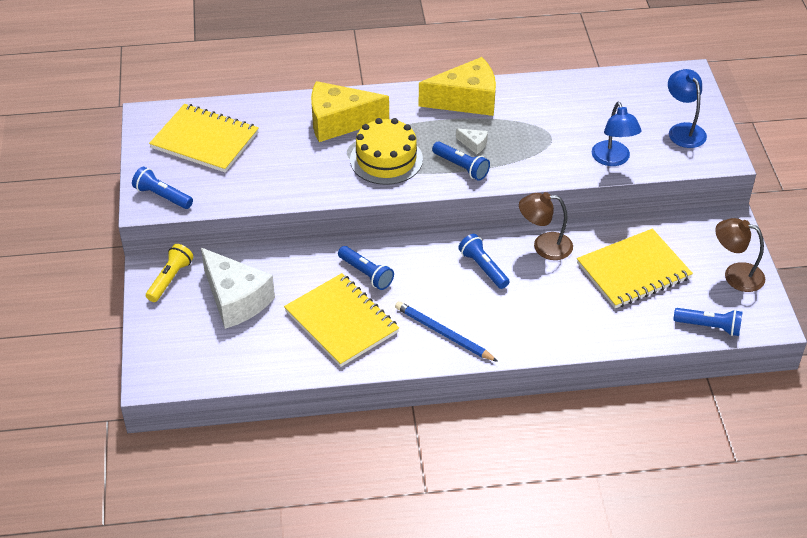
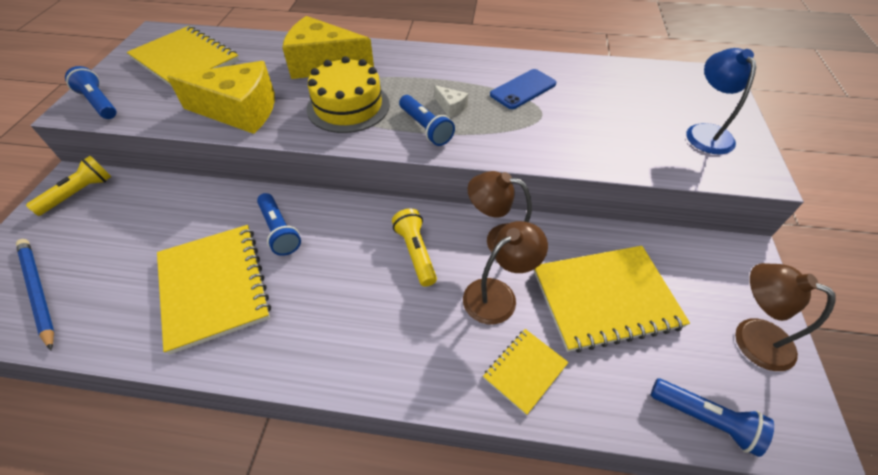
camera: 15 degrees right, 5 degrees up
(236, 299) = (123, 231): white cheese -> none
(443, 334) = (324, 335): blue pencil -> blue pencil (38, 291)
(466, 100) = (462, 64): yellow cheese -> yellow cheese (240, 111)
(483, 268) = (416, 252): blue flashlight -> yellow flashlight
(528, 116) = (523, 89): none -> blue phone
(556, 284) = (498, 294): none -> brown lamp
(590, 325) = (525, 371): none -> yellow notebook
(613, 159) = (610, 150): blue lamp -> none

